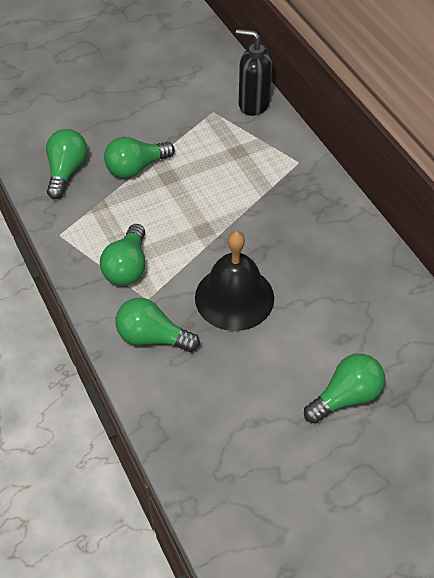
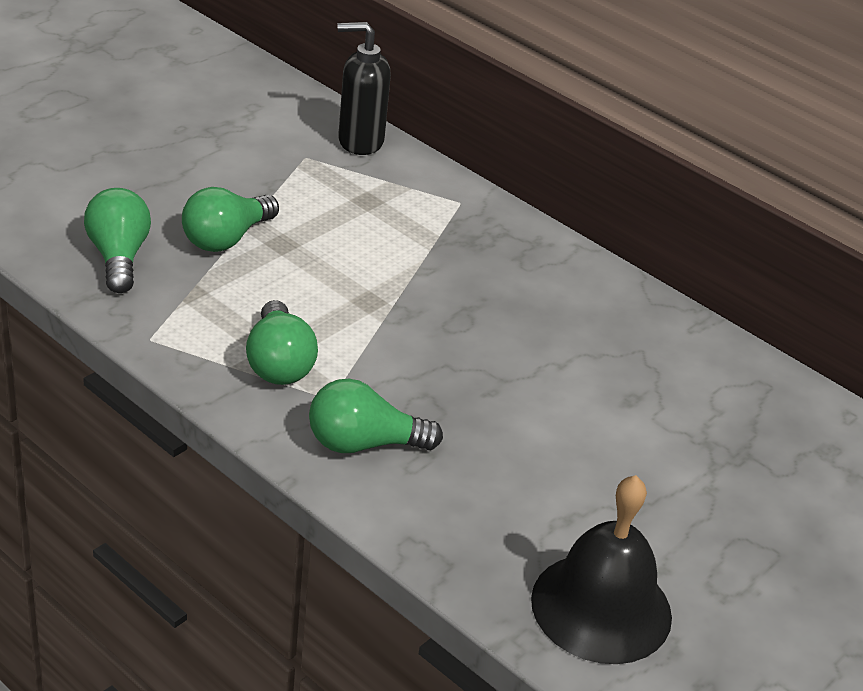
camera: 25 degrees left, 15 degrees down
(234, 297) = (457, 375): black bell -> black bell (601, 607)
(345, 397) = (671, 465): green light bulb -> none

